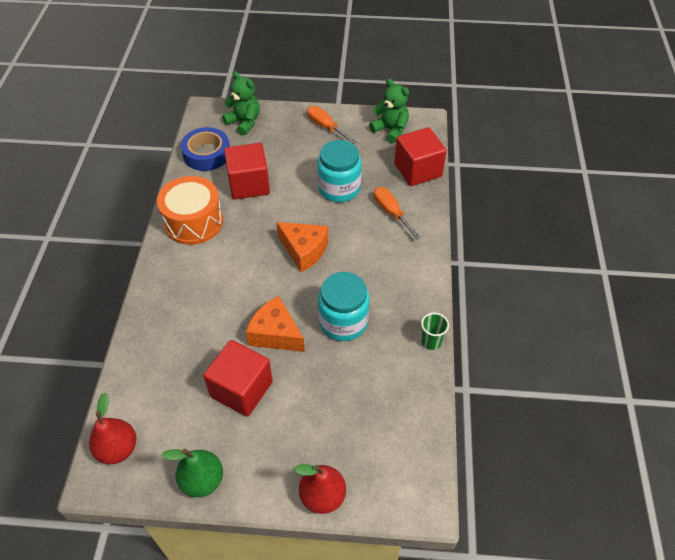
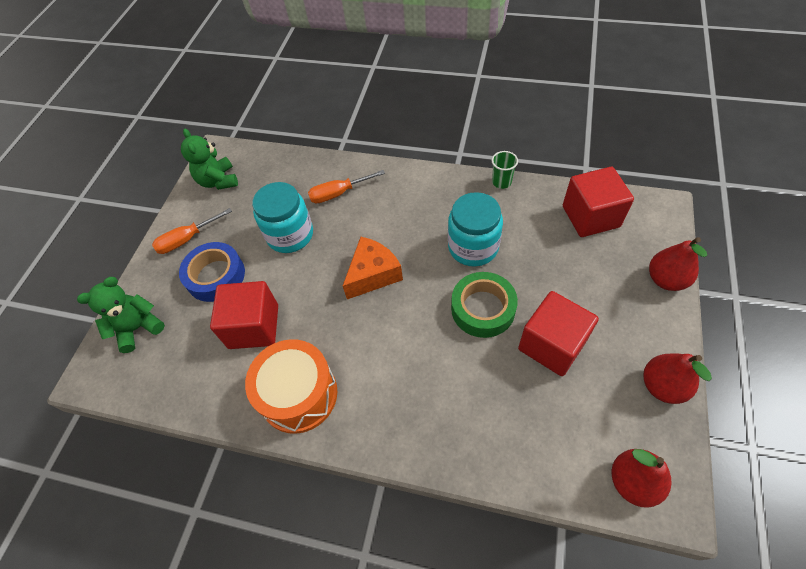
camera: 75 degrees left, 5 degrees up
(202, 480) = (662, 386): green pear -> red pear
(207, 154) = (179, 376): blue tape -> blue tape (215, 276)
(275, 334) = (483, 308): orange cheese -> green tape
(390, 130) = (218, 181): green teddy bear -> green teddy bear turned 75 degrees counterclockwise
(418, 170) = (286, 165): red cube -> red cube (590, 216)

